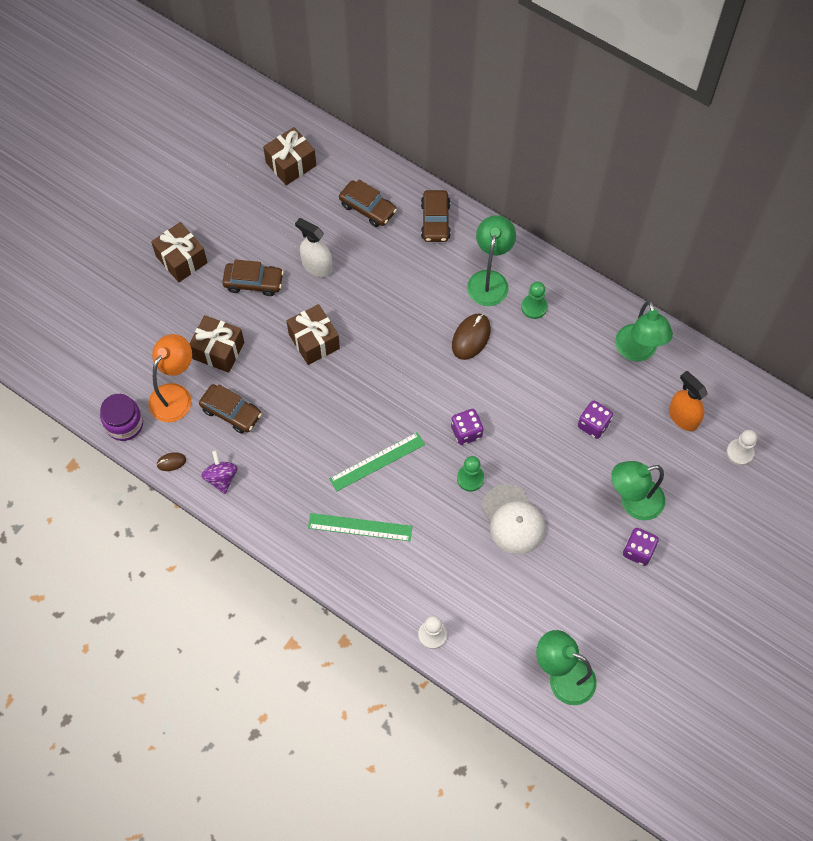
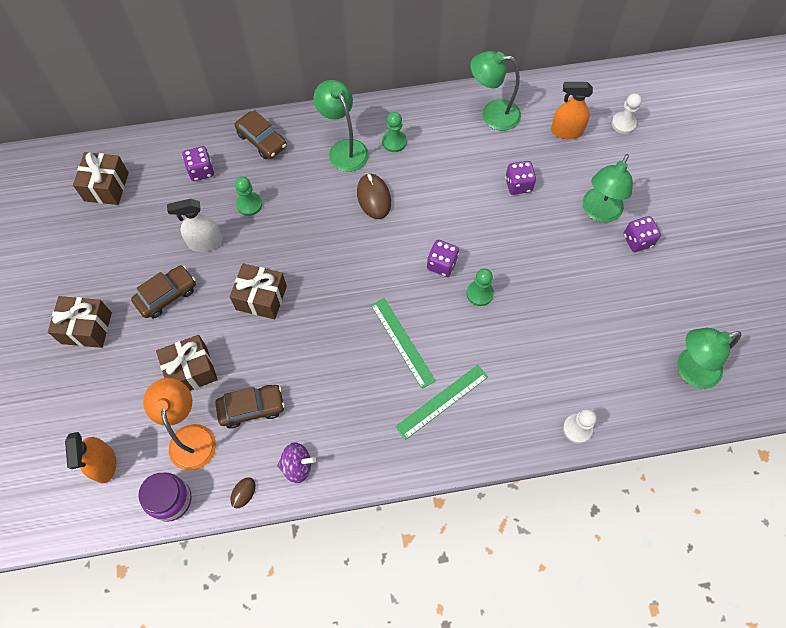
camera: 45 degrees left, 0 degrees up
(107, 363) = (104, 464): none -> orange spray bottle
(221, 478) = (297, 466): purple spinning top -> purple spinning top turned 150 degrees clockwise
(368, 208) = (201, 171): brown car -> purple dice
(375, 264) = (249, 204): none -> green pawn
(377, 461) = (402, 342): green ruler -> green ruler turned 45 degrees counterclockwise
(513, 519) = (539, 295): white cap -> none
(638, 351) = (492, 114): green lamp -> green lamp turned 150 degrees clockwise

